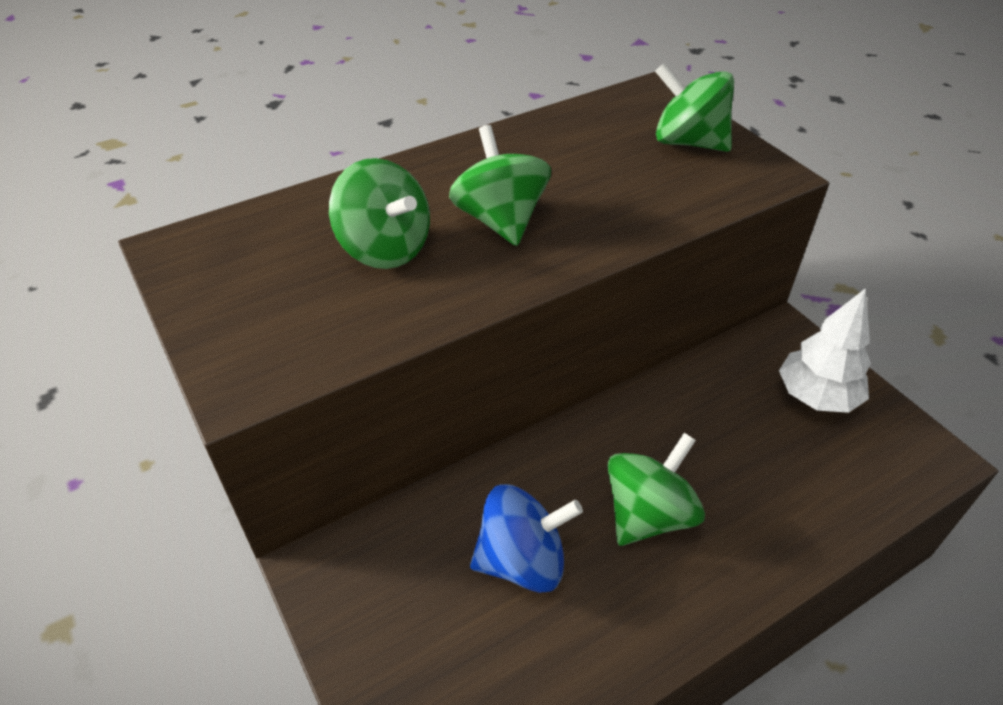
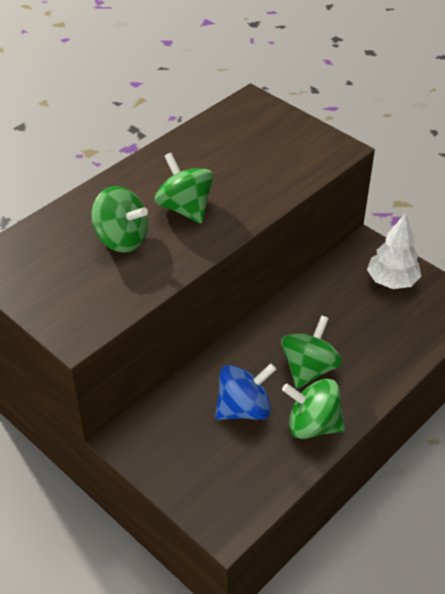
camera: 15 degrees left, 0 degrees up
(688, 142) = (284, 135): green spinning top -> green spinning top (312, 425)

